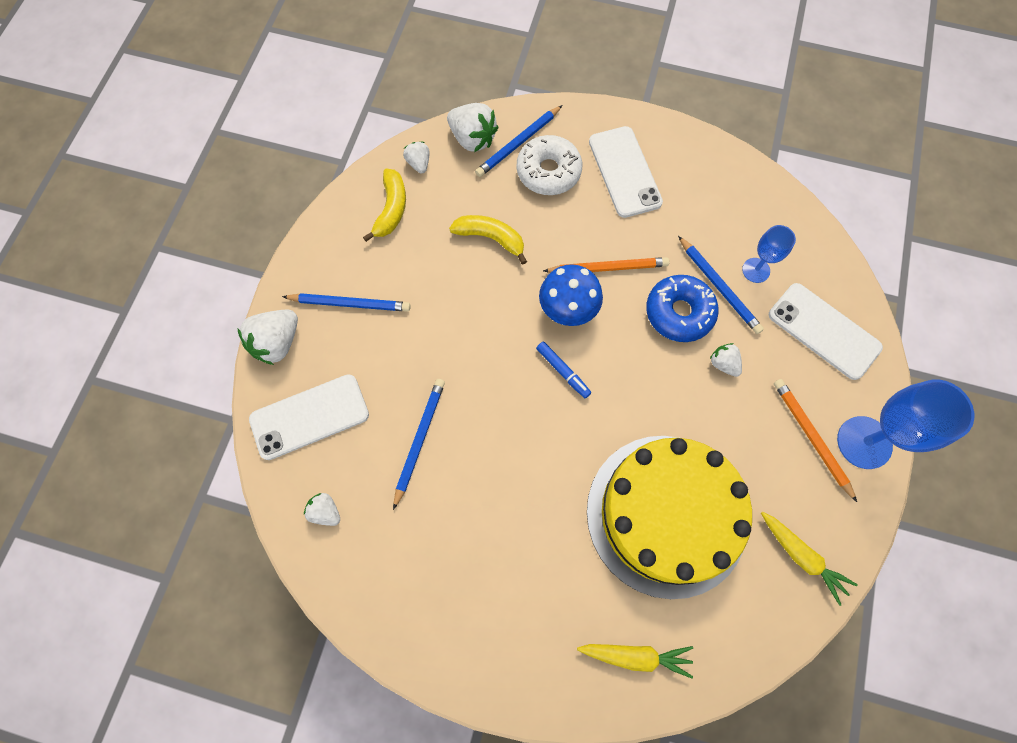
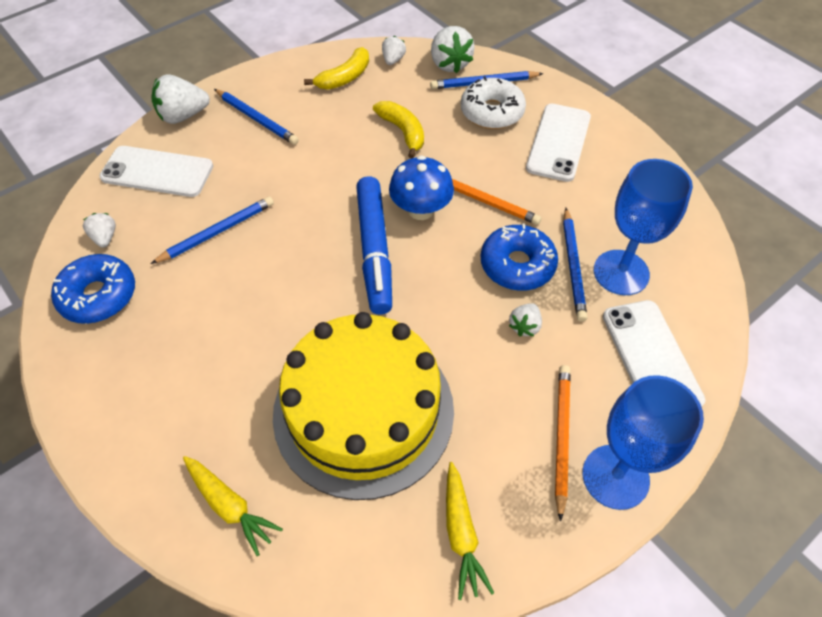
camera: 35 degrees right, 15 degrees down
(374, 568) = (98, 296): none -> blue donut
(563, 371) = (375, 250): blue marker -> blue marker, size x2.16
(723, 364) = (524, 326): white strawberry -> white strawberry turned 150 degrees counterclockwise
(756, 270) = (621, 272): blue goblet -> blue goblet, size x1.80

